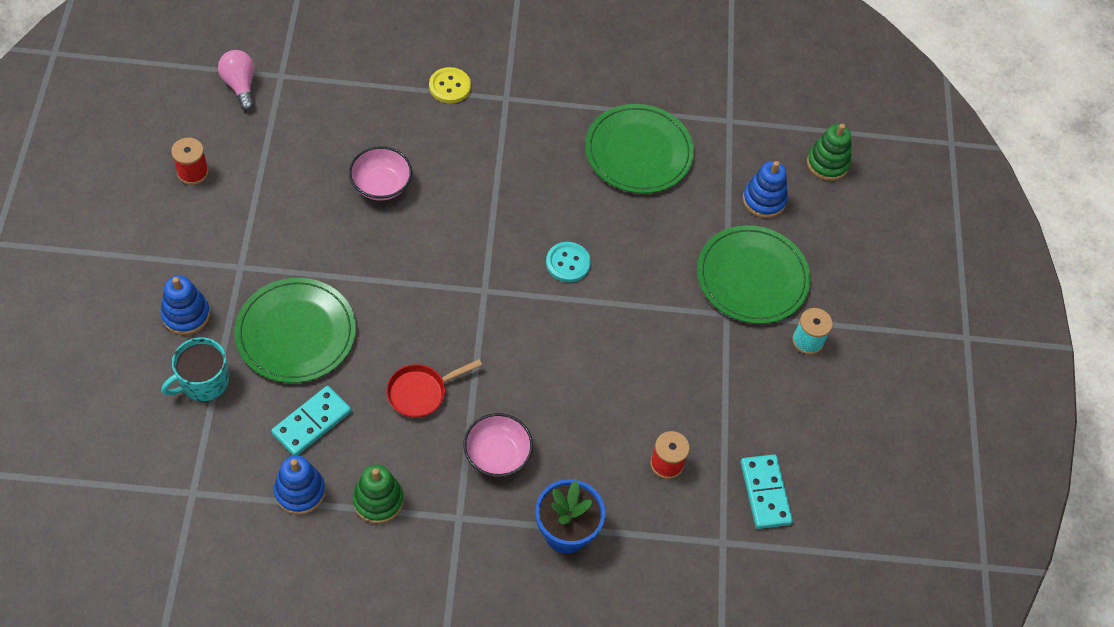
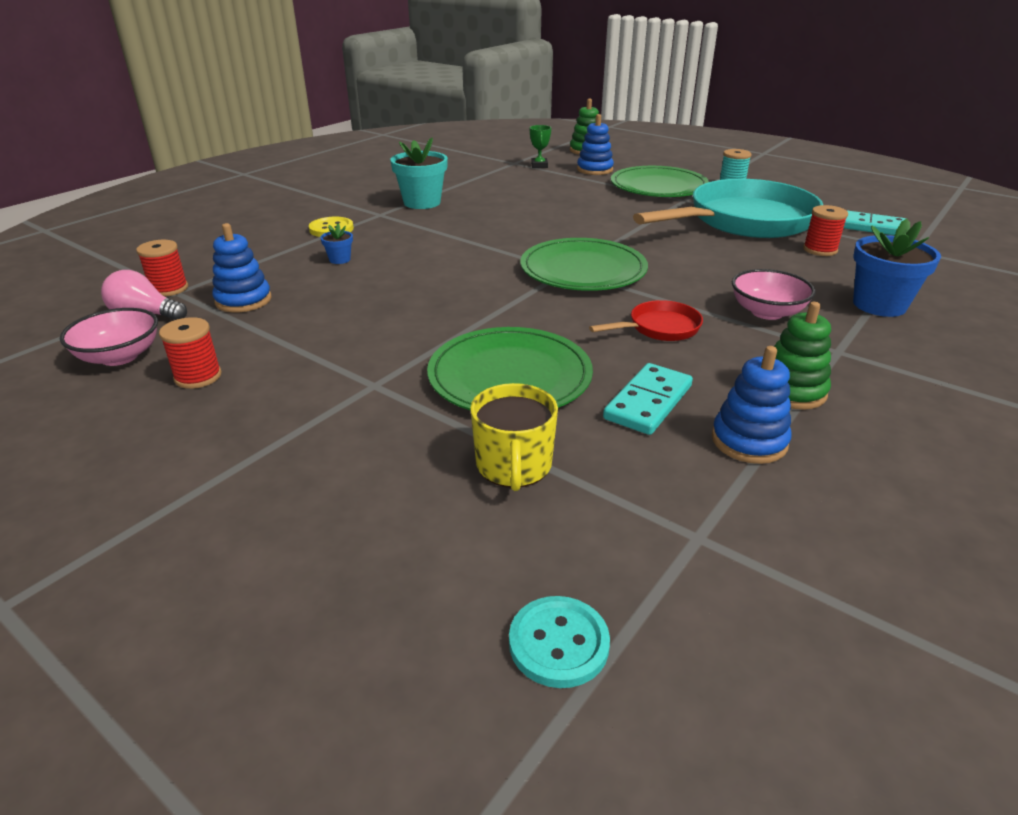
camera: 50 degrees left, 25 degrees down
(186, 315) = (393, 446): blue stacking toy -> blue stacking toy (243, 300)
(203, 382) = (514, 466): turquoise mug -> yellow mug
(282, 67) = (169, 289): none -> red spool
(312, 423) = (648, 402): turquoise domino -> turquoise domino turned 45 degrees clockwise
(381, 185) = (386, 281): pink bowl -> pink bowl (120, 356)
(397, 131) = (340, 259): none -> blue flower pot
(421, 392) = (659, 328): red pan -> red pan turned 120 degrees counterclockwise
(556, 111) = (422, 202): none -> turquoise flower pot
(568, 263) = (576, 234): turquoise button -> turquoise button (558, 643)
(638, 152) = (501, 189): green plate -> green plate (583, 270)
(699, 383) = (743, 221): none -> turquoise pan
(738, 146) = (539, 165): none -> green trophy

